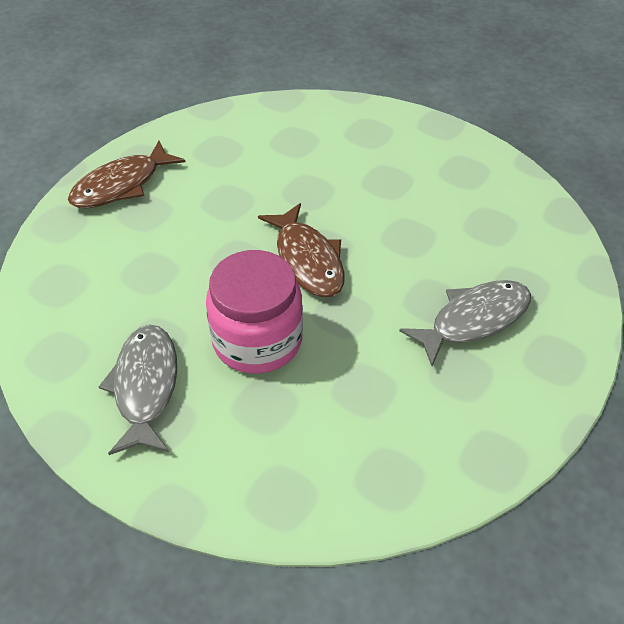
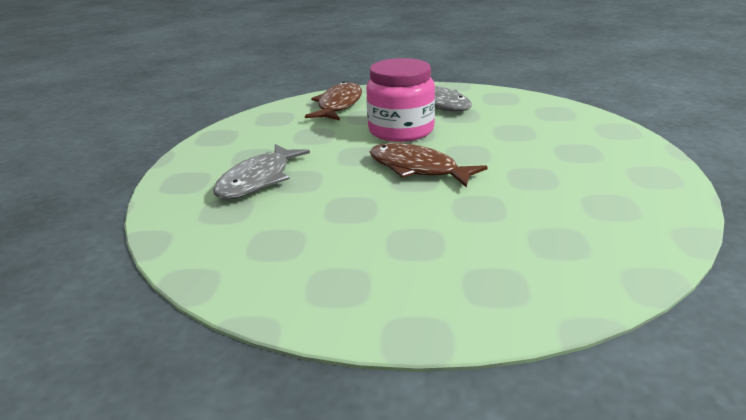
camera: 150 degrees right, 20 degrees down
(121, 185) = (628, 158): brown fish -> brown fish (338, 105)

